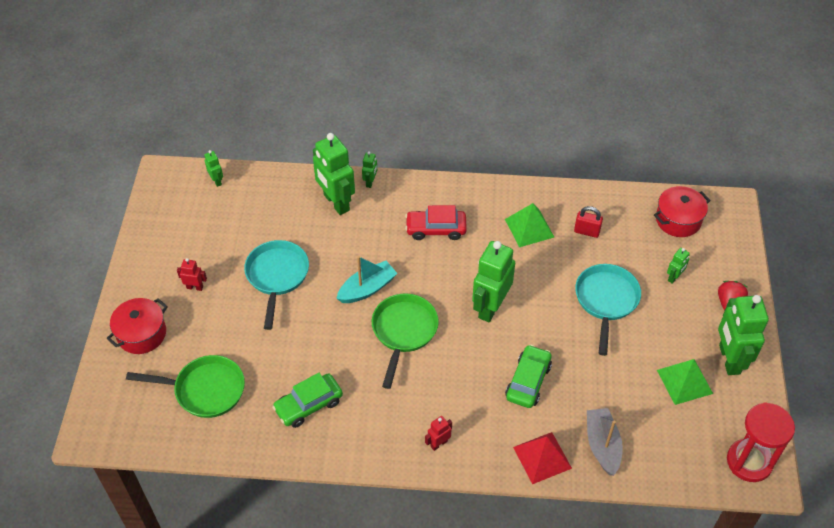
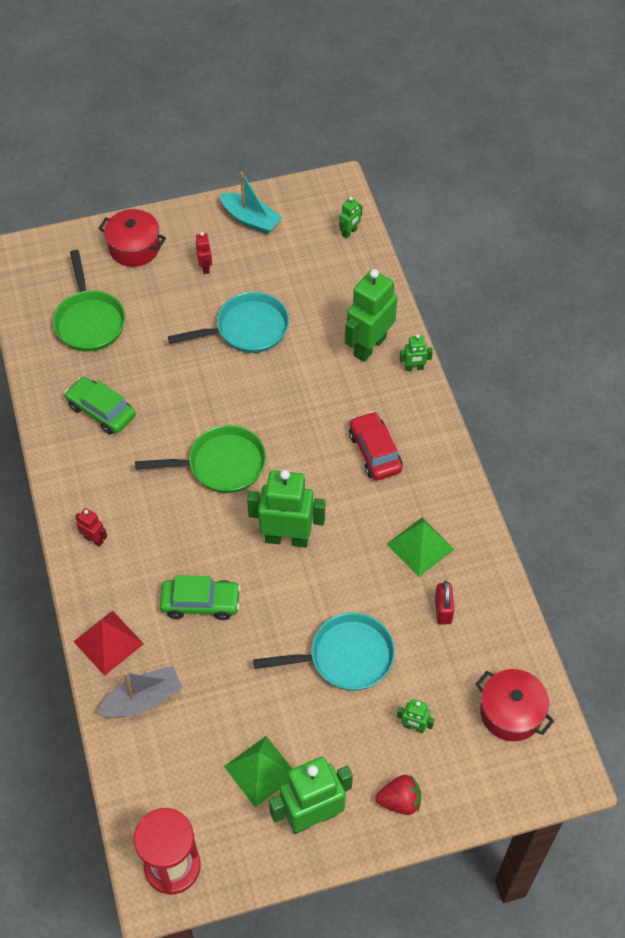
camera: 70 degrees right, 5 degrees up
(367, 289) = (264, 413): turquoise boat -> turquoise boat (251, 220)

